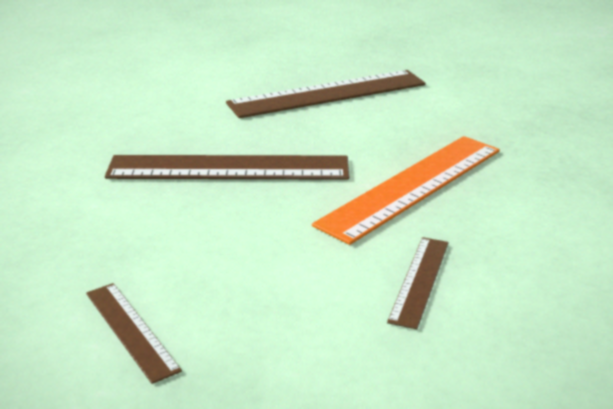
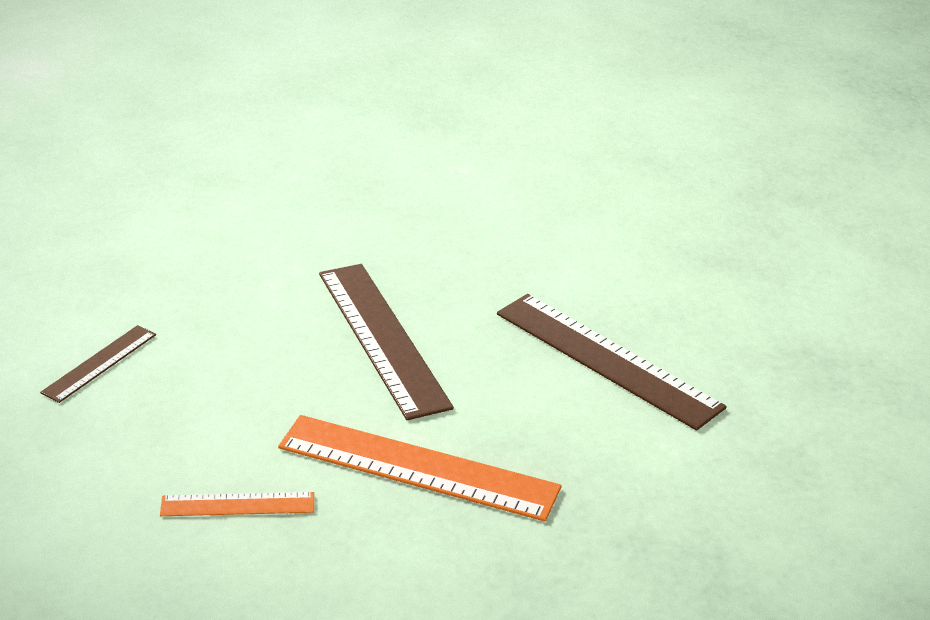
camera: 65 degrees right, 5 degrees up
(419, 280) = (238, 504): brown ruler -> orange ruler

